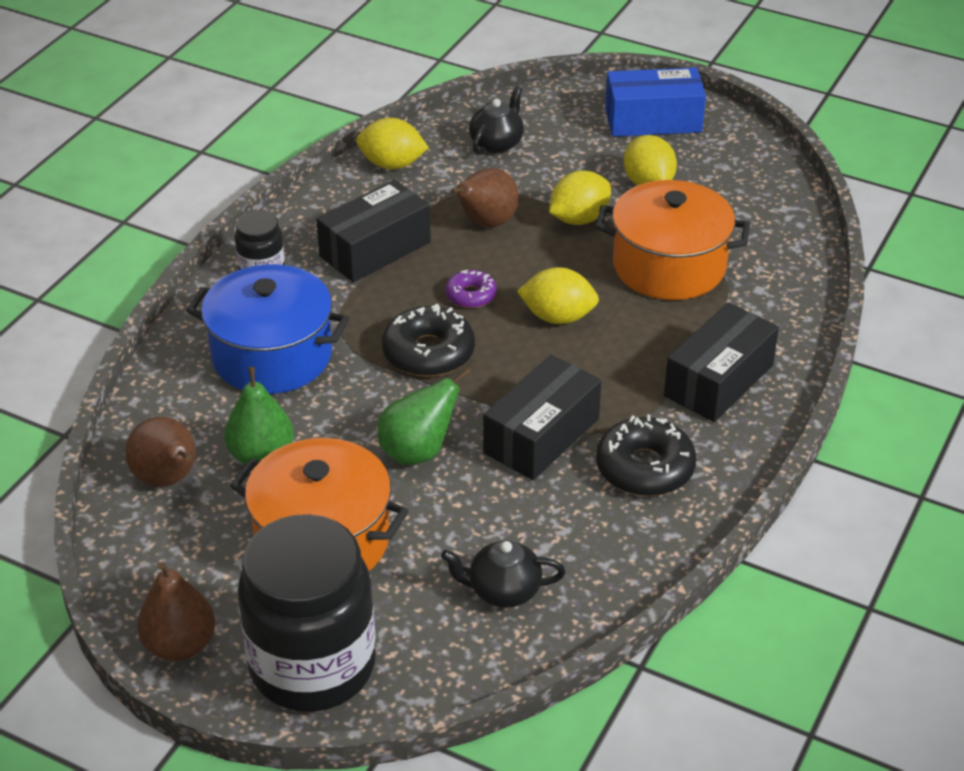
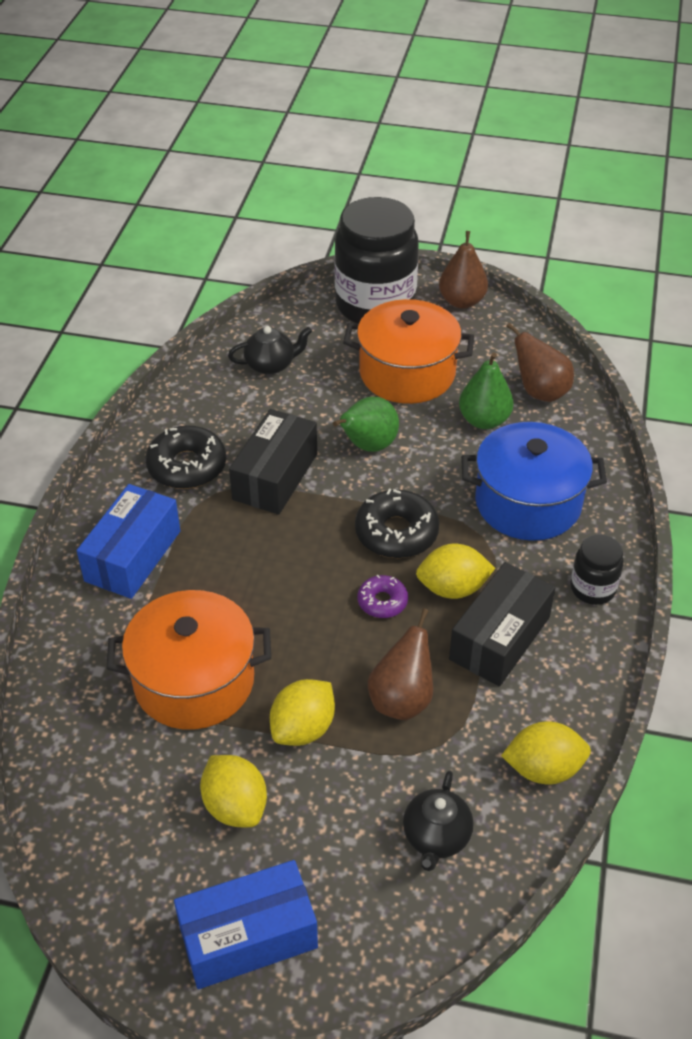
camera: 165 degrees right, 5 degrees up
(558, 317) = (292, 594): yellow lemon -> yellow lemon (452, 588)
(718, 381) = (133, 556): black box -> blue box

